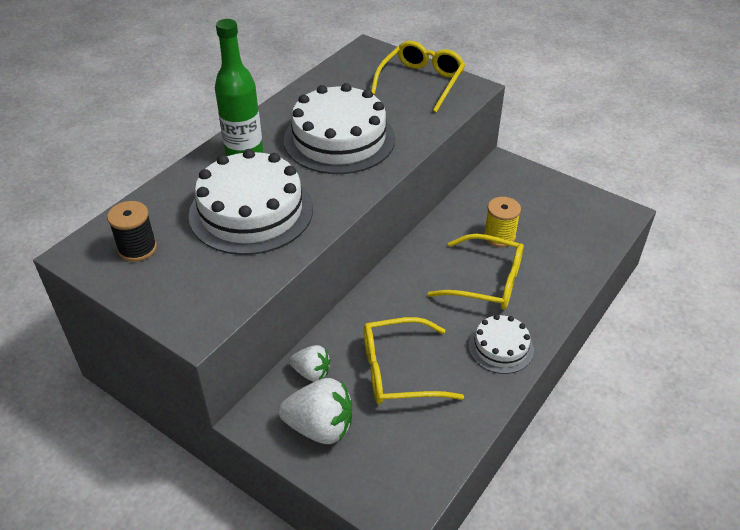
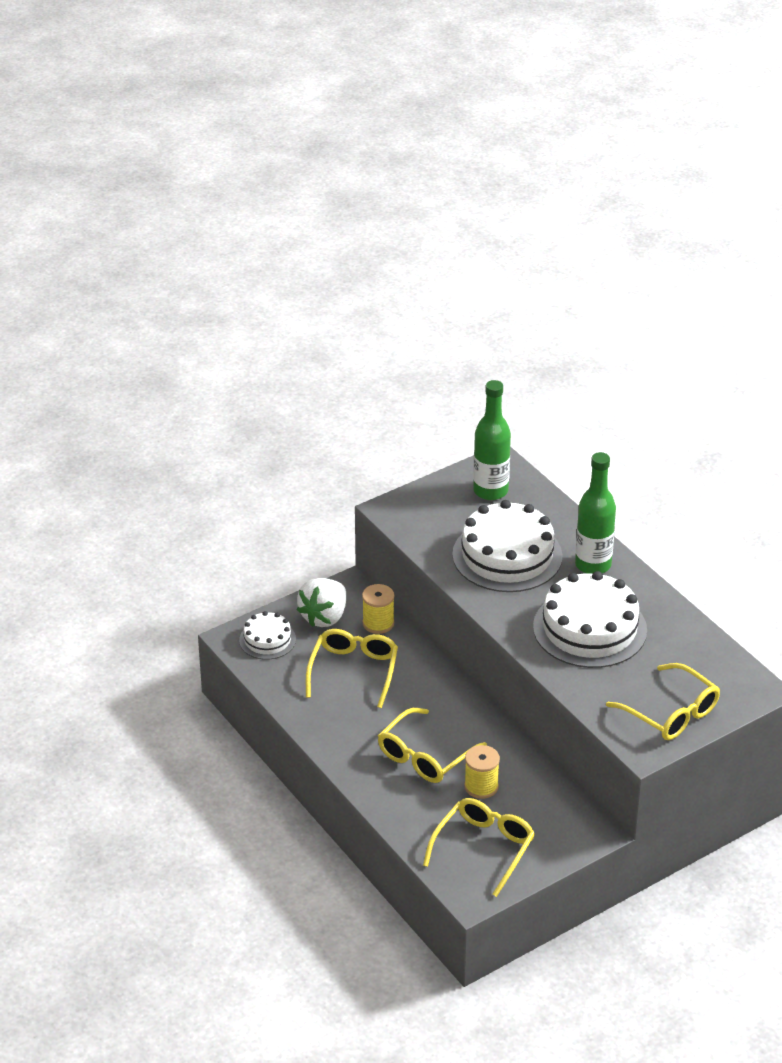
camera: 110 degrees right, 5 degrees down
(137, 248) = (490, 491): black spool -> green bottle
(311, 372) = (378, 623): white strawberry -> yellow spool
(500, 347) = (345, 738): white cake -> white cake (267, 640)
(568, 219) = (483, 849): none -> yellow glasses

